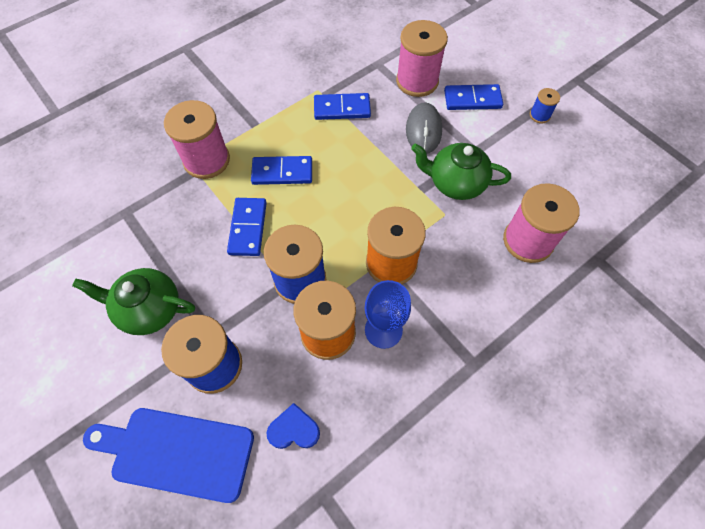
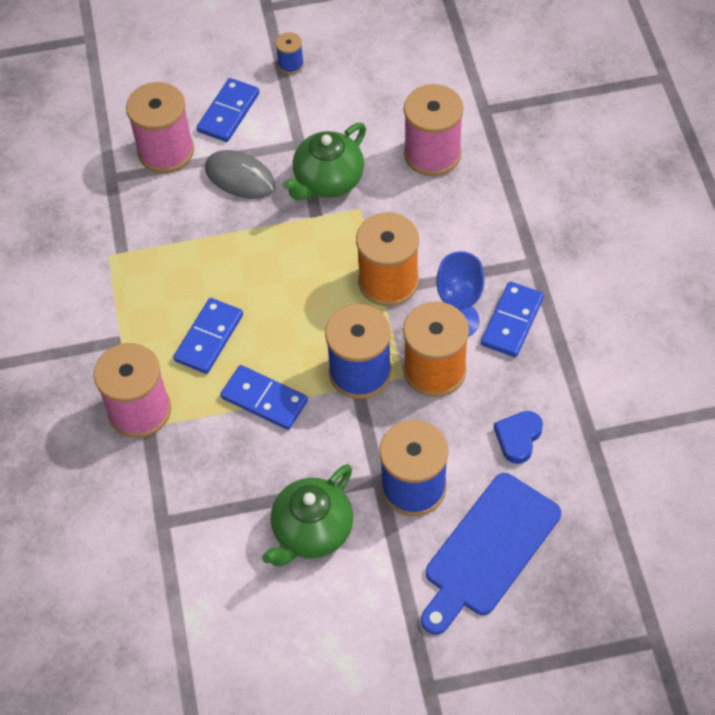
camera: 60 degrees left, 5 degrees down
(342, 108) = (155, 242): blue domino -> blue domino (512, 321)

